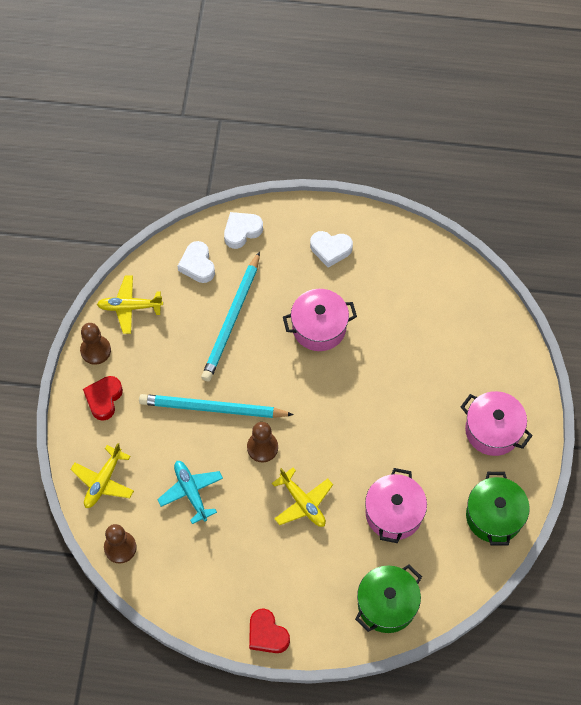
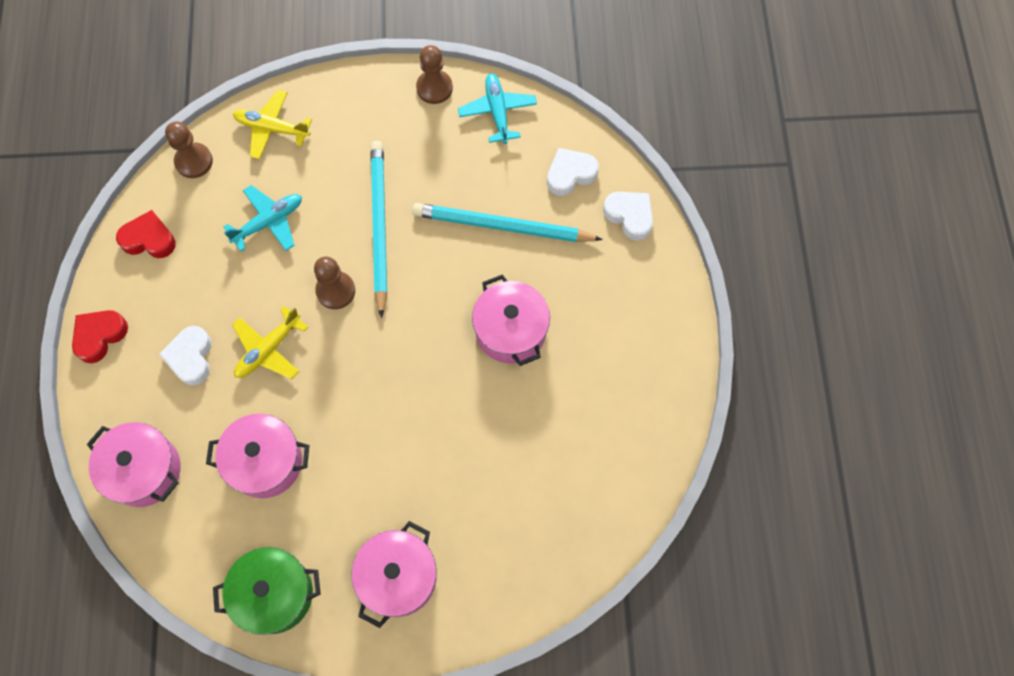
camera: 80 degrees right, 5 degrees up
(104, 399) = (374, 108): red heart -> red heart (149, 239)
(129, 307) = (497, 111): yellow plane -> turquoise plane
(330, 249) = (627, 327): white heart -> white heart (191, 357)
(387, 604) = (144, 470): green pot -> pink pot

